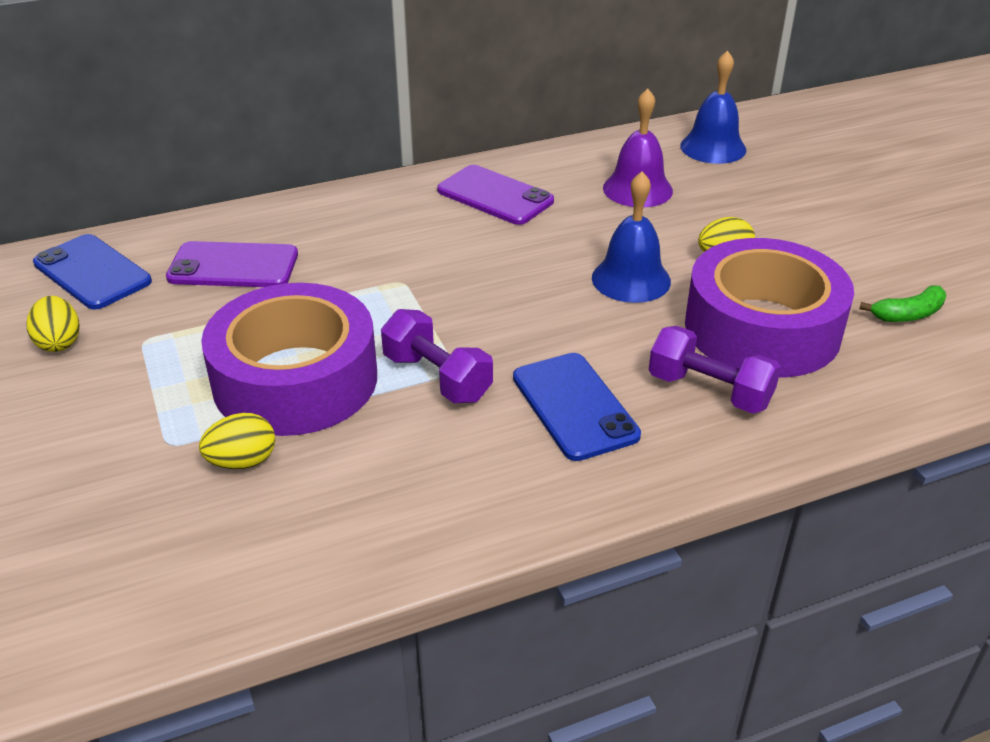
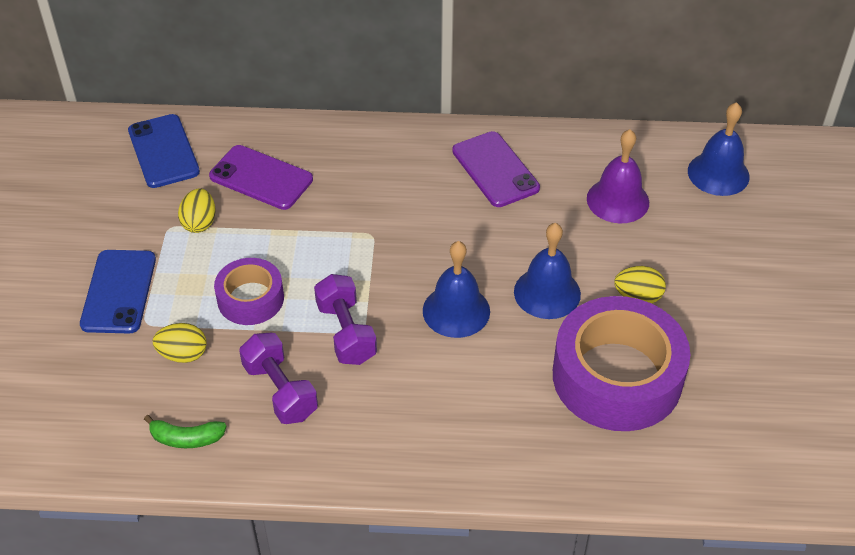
camera: 25 degrees right, 10 degrees up
(59, 342) = (115, 210): yellow egg -> yellow egg (199, 223)
(295, 380) = (250, 299): purple tape -> purple tape, size x0.54
(547, 321) = (456, 311): none -> blue bell
(574, 406) = (426, 393): blue phone -> blue phone (118, 292)
(709, 391) = (534, 418): purple dumbbell -> purple dumbbell (280, 391)
(908, 314) = (748, 407): green banana -> green banana (186, 438)

